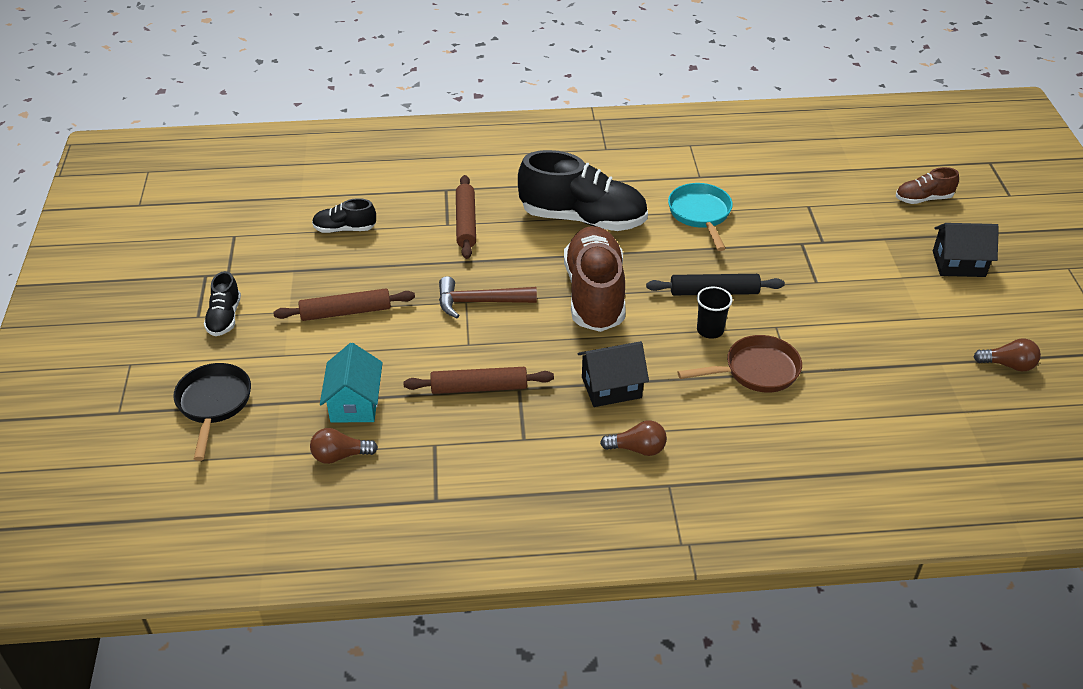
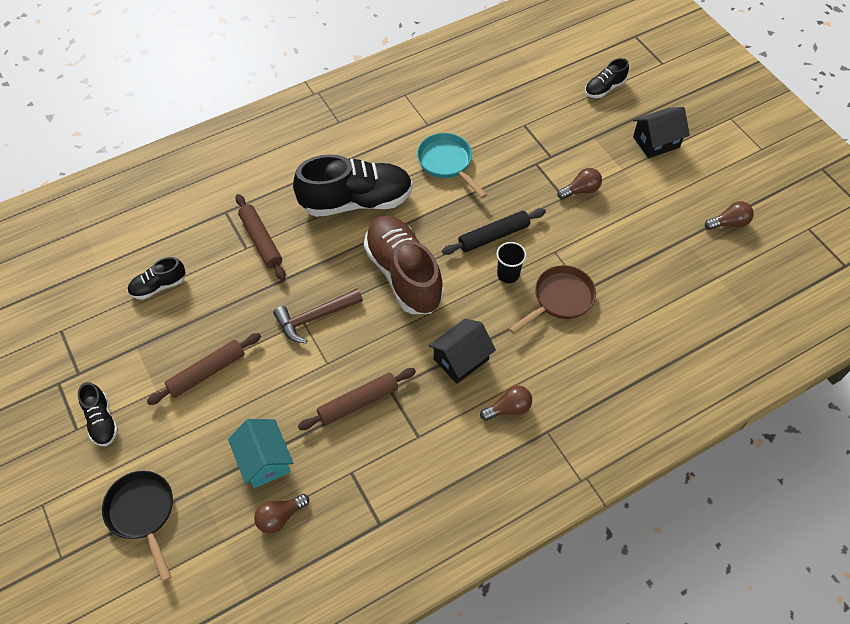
camera: 25 degrees left, 15 degrees up
(840, 281) = (580, 190): none -> brown light bulb
(923, 199) = (604, 88): brown shoe -> black shoe

